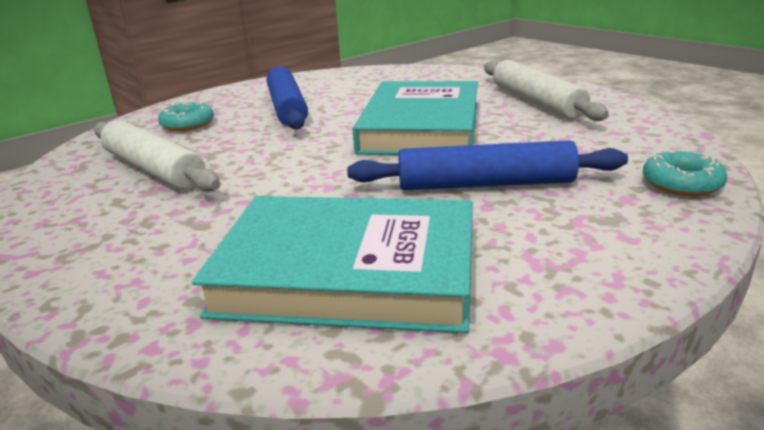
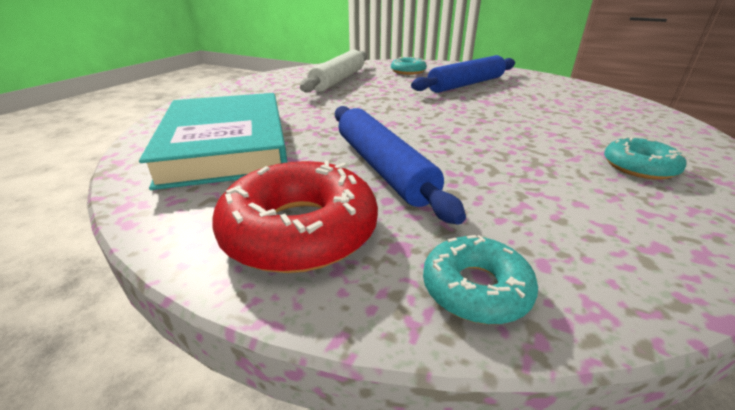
camera: 65 degrees right, 5 degrees up
(421, 127) = (484, 127): turquoise book -> none
(536, 102) = (639, 167): white rolling pin -> turquoise donut
(596, 236) = (300, 230): none -> red donut

